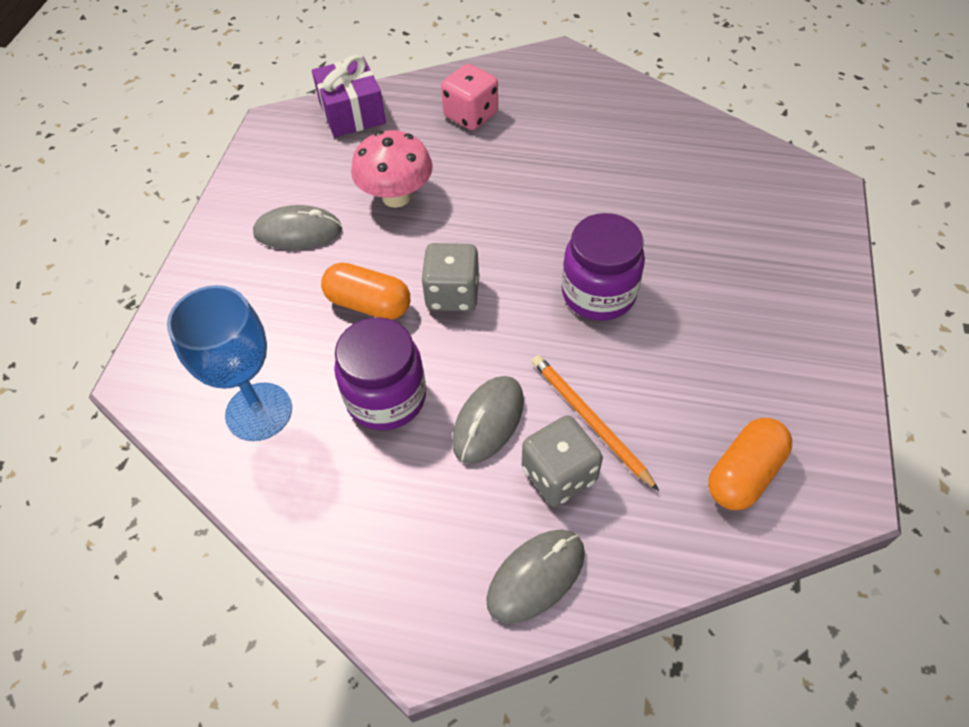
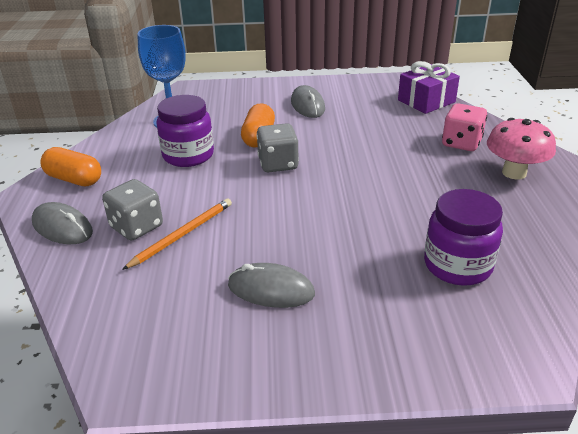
camera: 75 degrees right, 20 degrees down
(396, 197) = (356, 130): pink mushroom -> pink mushroom (514, 173)
(488, 421) = (176, 193): grey mouse -> grey mouse (271, 290)
(598, 294) = (303, 225): purple jar -> purple jar (457, 265)
(744, 474) = (141, 318): orange capsule -> orange capsule (74, 179)

